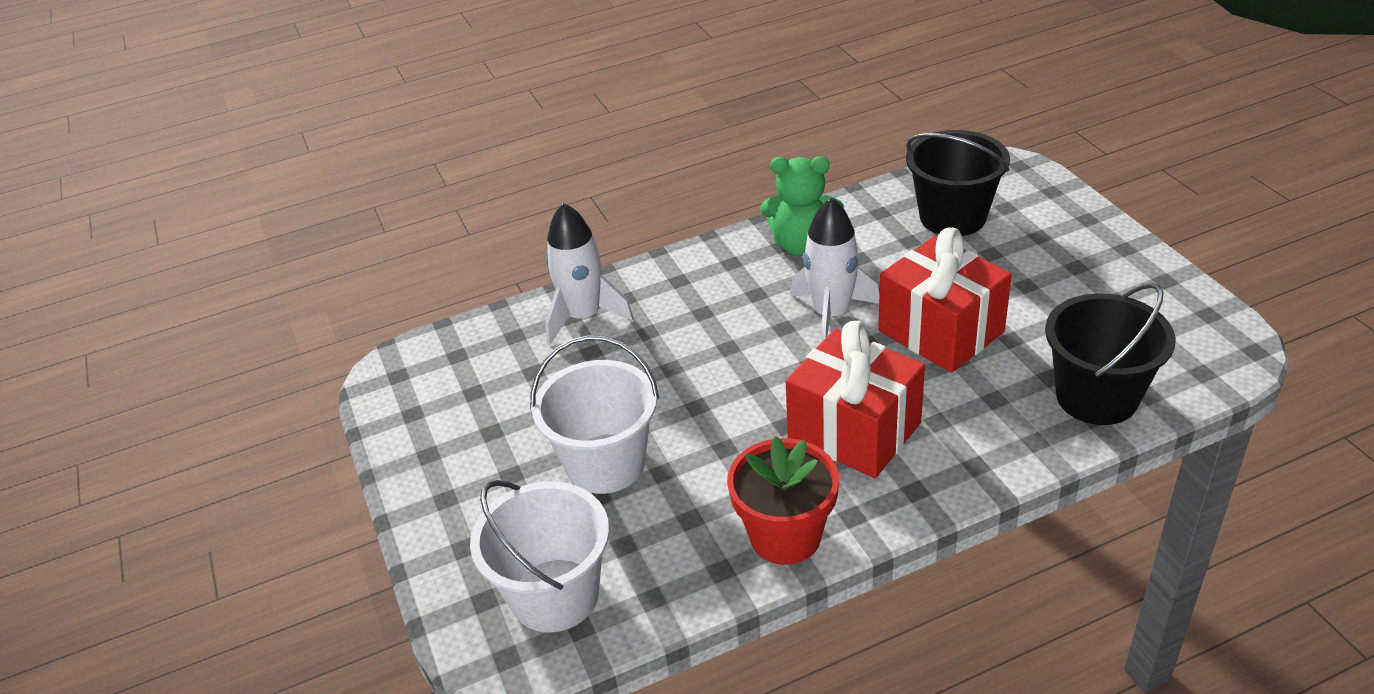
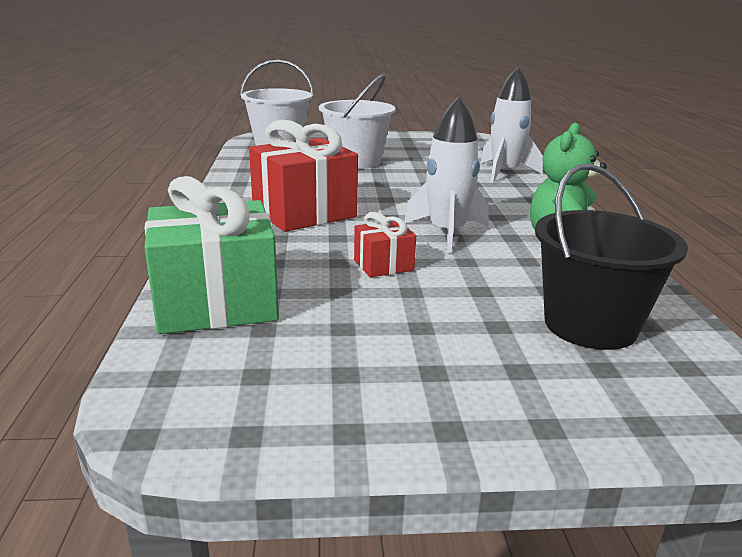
camera: 105 degrees right, 15 degrees down
(785, 536) = (244, 183): red flower pot -> none
(941, 331) = (383, 265): red gift -> red gift, size x0.49
(1096, 397) = (216, 303): black bucket -> green gift

